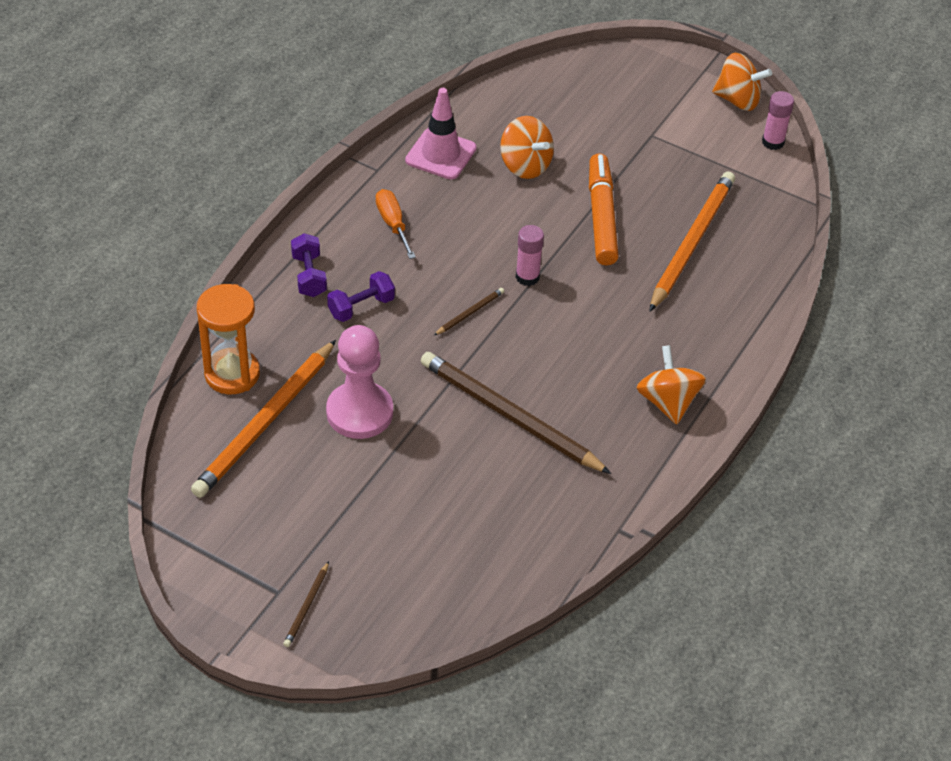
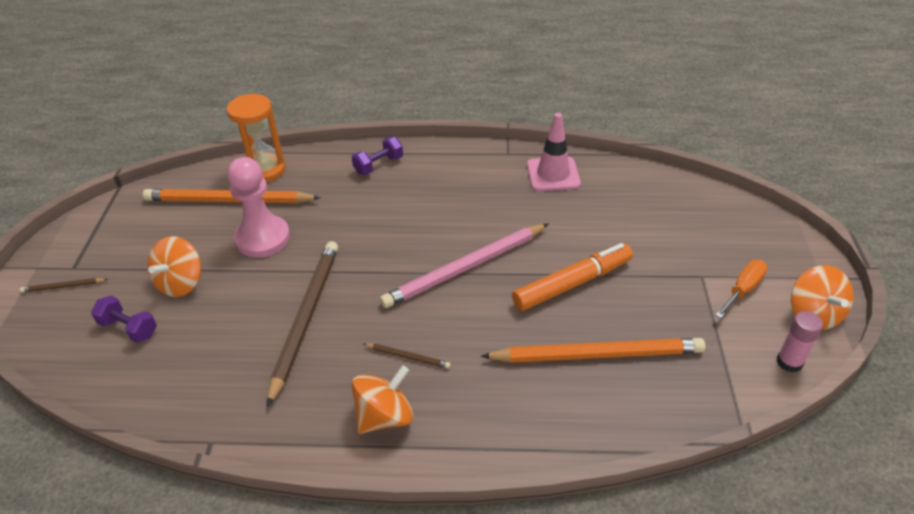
camera: 65 degrees right, 5 degrees down
(361, 307) = (367, 199): purple dumbbell -> purple dumbbell (129, 328)
(393, 224) = (461, 181): orange screwdriver -> orange screwdriver (743, 289)
(470, 313) = (401, 253): brown pencil -> brown pencil (408, 357)
(525, 165) = (586, 219): orange spinning top -> orange spinning top (181, 283)
(527, 277) = (465, 268): pink glue stick -> pink pencil

